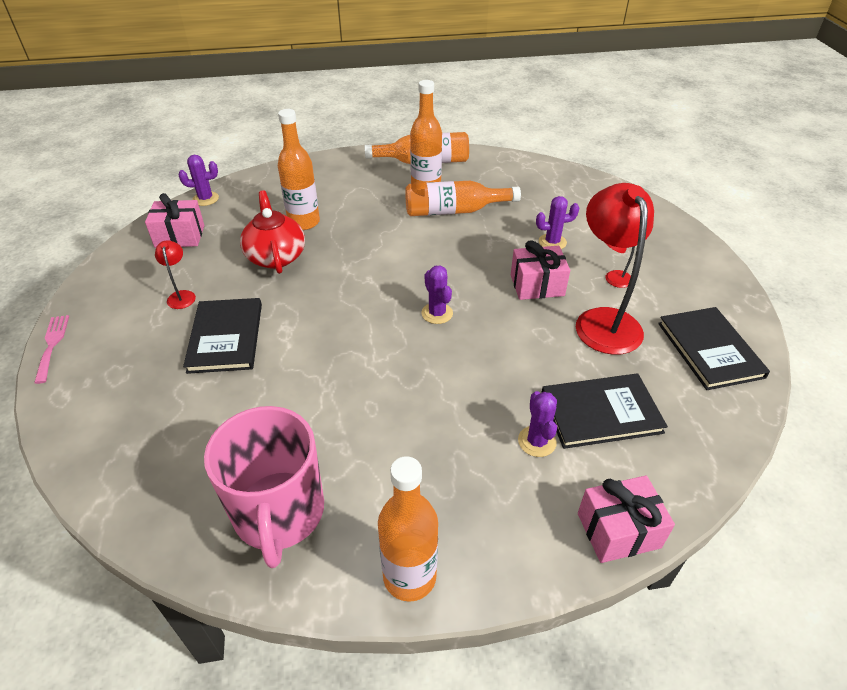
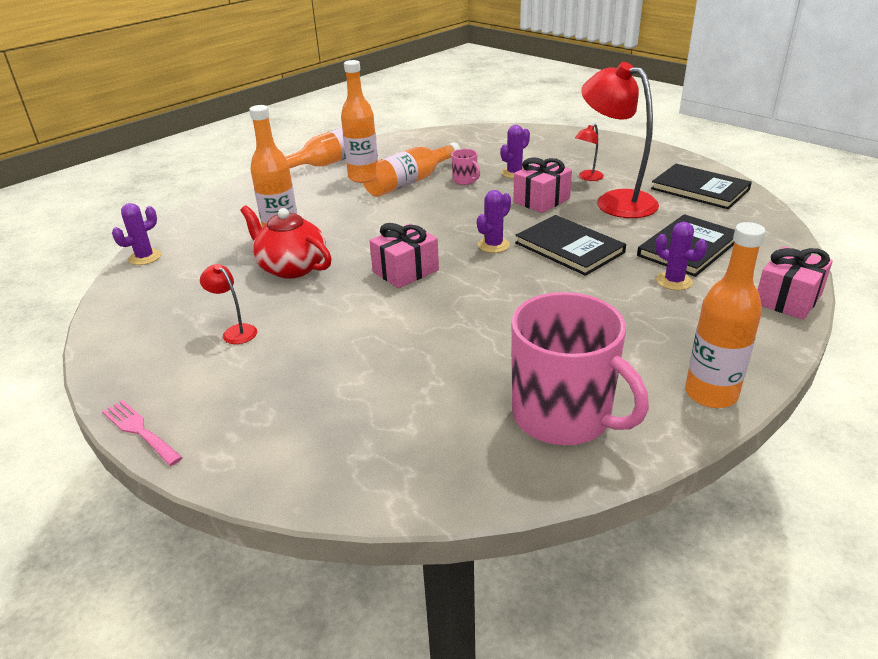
camera: 35 degrees left, 10 degrees down
(180, 236) = (160, 293): pink gift -> pink gift (405, 271)
(226, 337) = (331, 338): black book -> black book (569, 248)
(437, 313) = (493, 245): purple cactus -> purple cactus turned 75 degrees counterclockwise
(500, 230) = (465, 180): none -> pink mug

